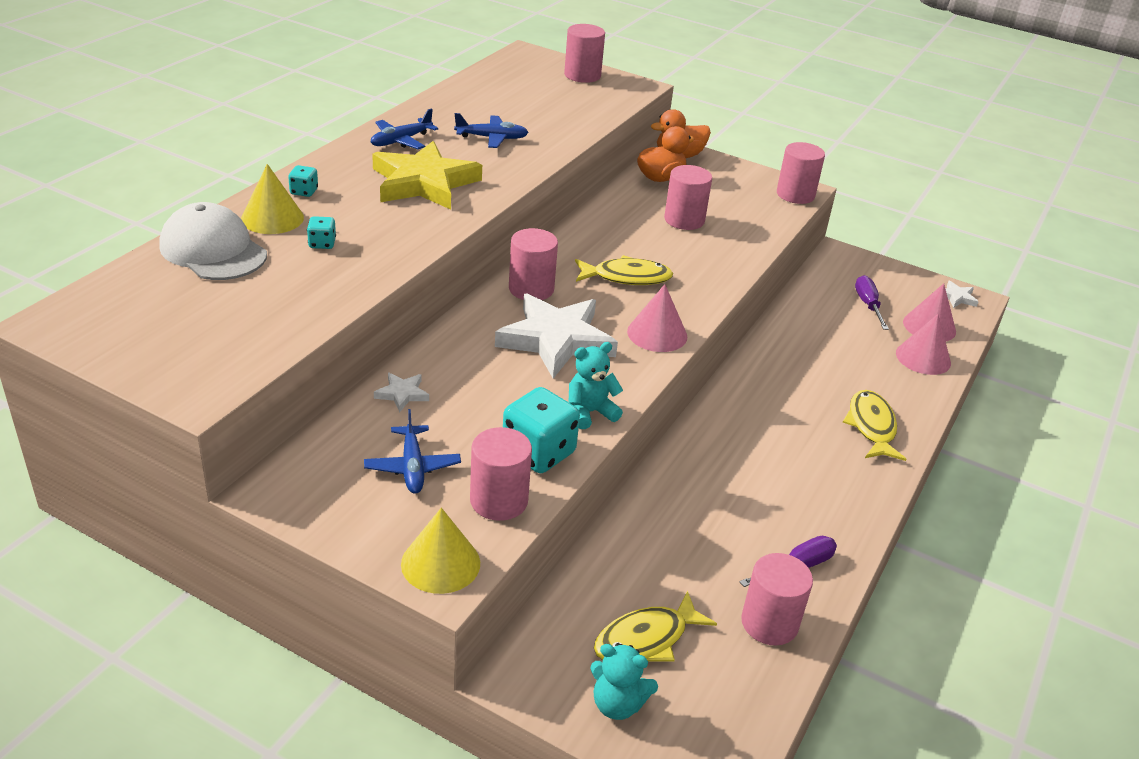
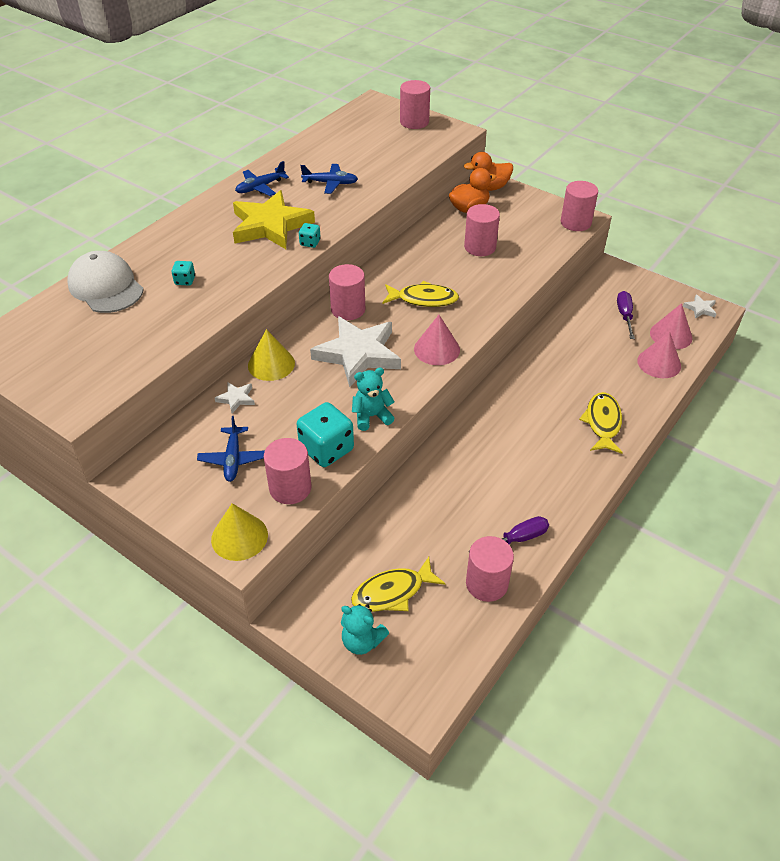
camera: 10 degrees right, 10 degrees up
(272, 218) = (153, 258): yellow cone -> yellow cone (271, 364)
(304, 191) = (180, 235): turquoise dice -> turquoise dice (310, 243)

